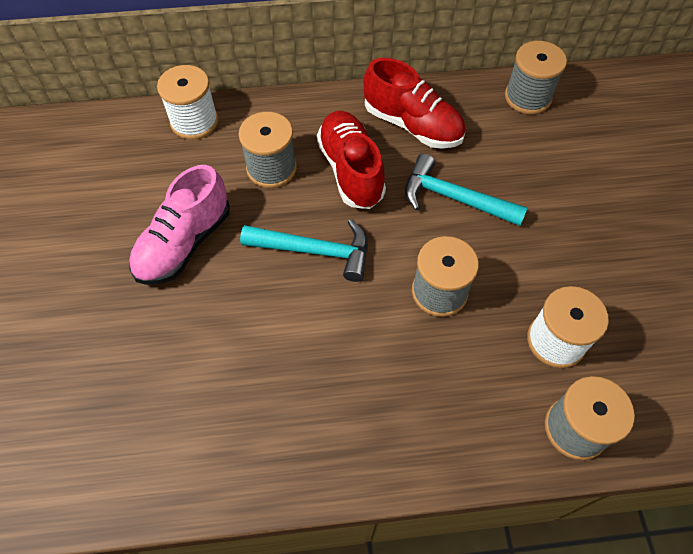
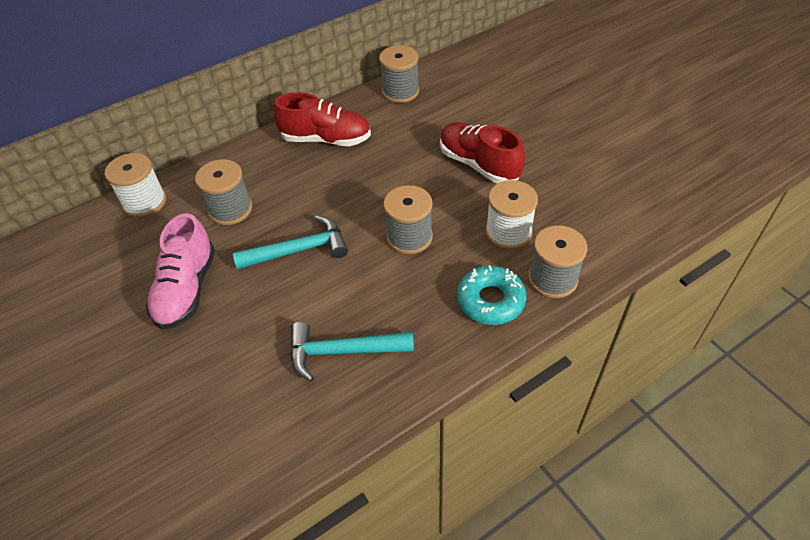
camera: 25 degrees left, 10 degrees down
(351, 170) = (295, 186): red shoe -> red shoe (478, 164)
(453, 198) = (384, 174): turquoise hammer -> turquoise hammer (342, 352)
(487, 419) = (490, 300): none -> turquoise donut

